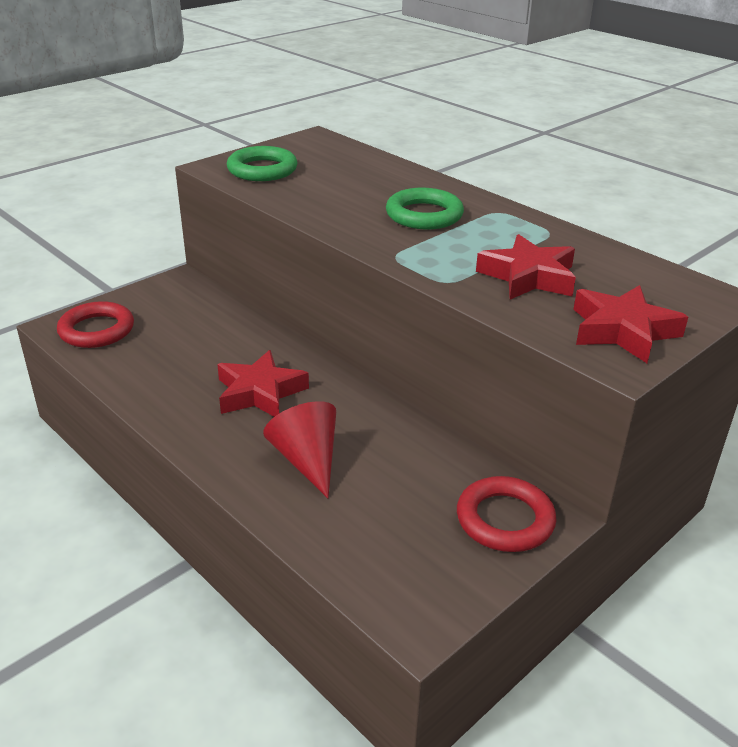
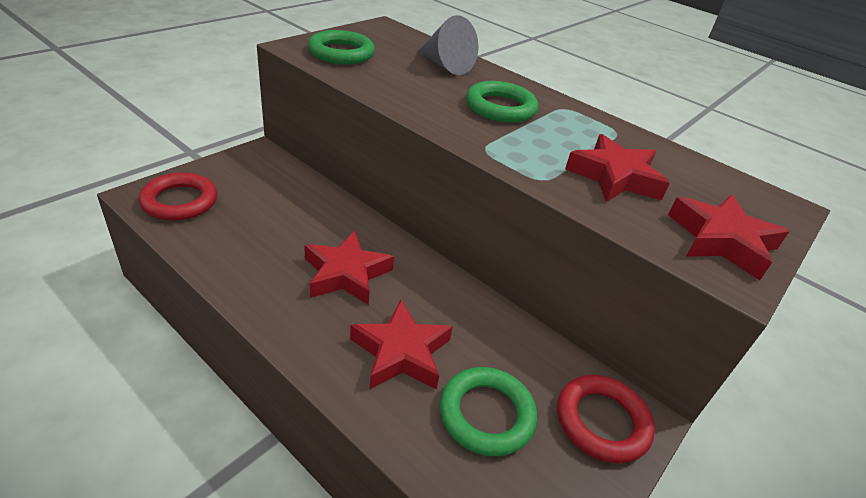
camera: 10 degrees left, 5 degrees up
(307, 460) = (401, 352): red cone -> red star
(375, 175) = (446, 65): none -> grey cone
(384, 512) = (486, 414): none -> green ring

